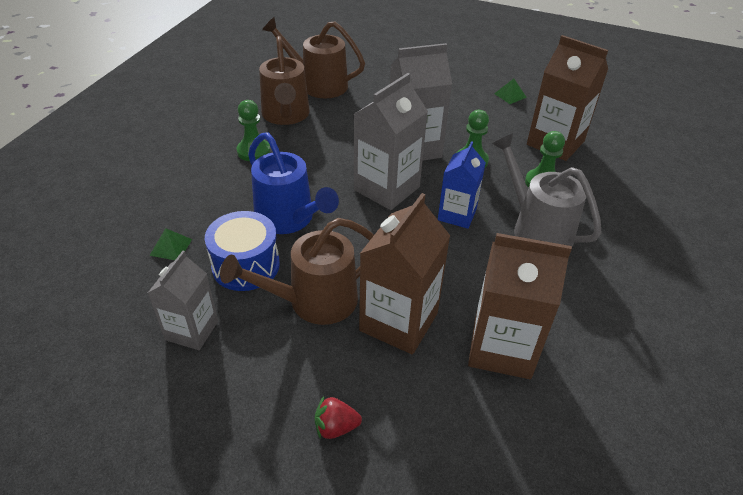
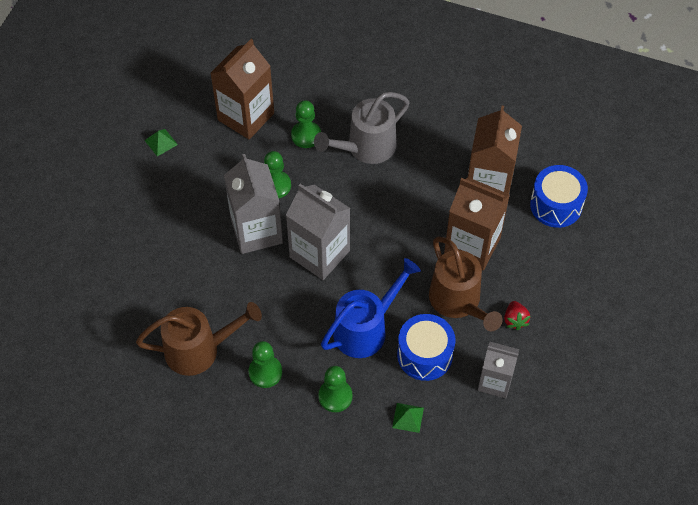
camera: 90 degrees left, 15 degrees up
(214, 194) = (335, 396): none -> green pawn
(318, 84) = (134, 324): brown watering can -> none
(335, 427) = (561, 281): red strawberry -> red strawberry (515, 320)
(457, 214) = (352, 202): blue carton -> none
(475, 434) = (556, 205): none -> blue drum

